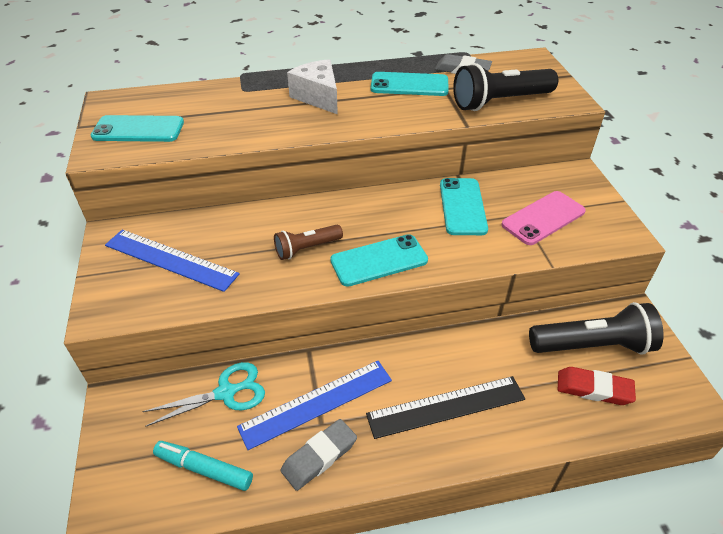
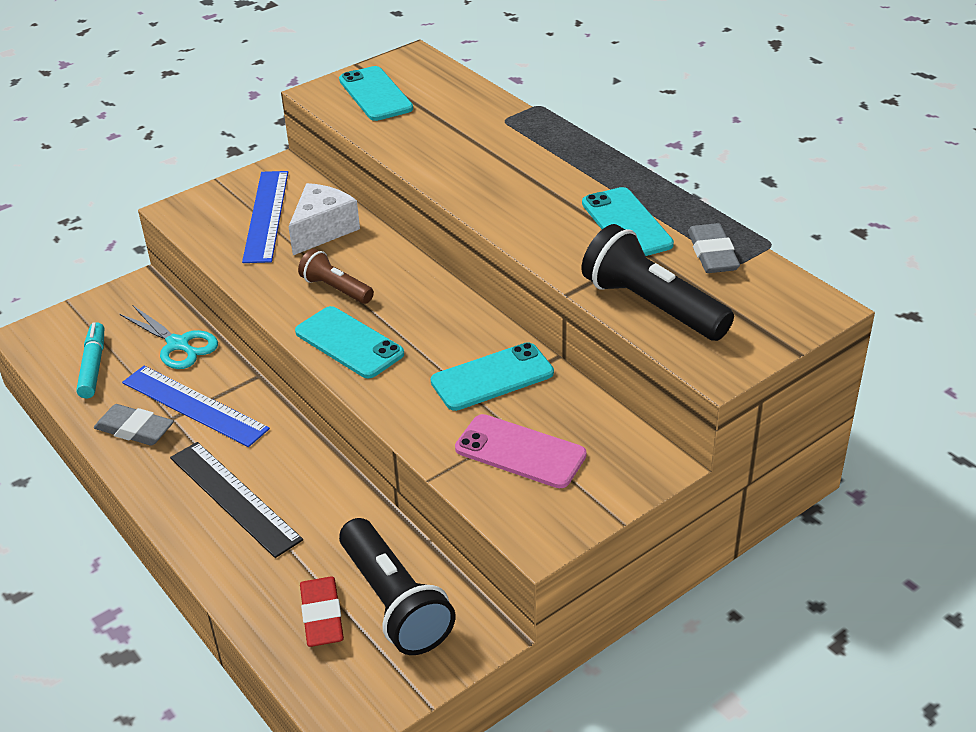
camera: 65 degrees right, 5 degrees down
(318, 97) = (534, 171): white cheese -> white cheese (322, 230)

